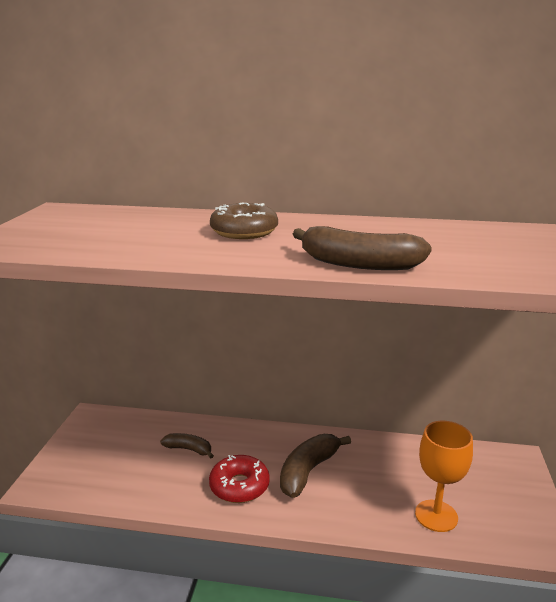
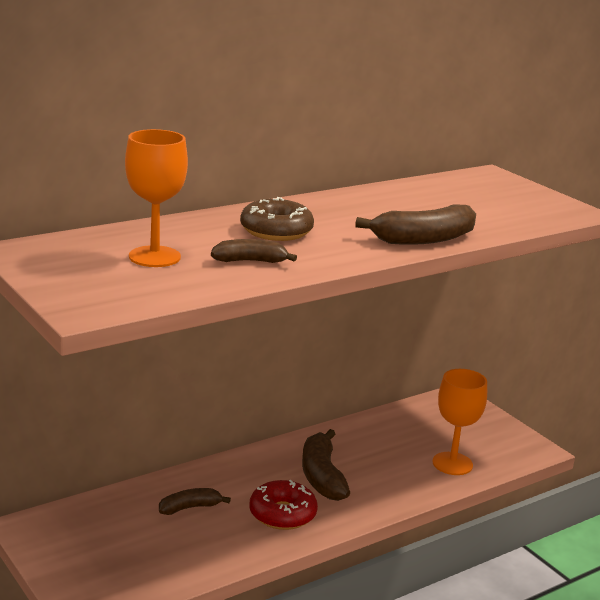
camera: 45 degrees left, 0 degrees up
(117, 228) = (154, 257): none -> orange goblet
(169, 245) = (250, 261): none -> brown banana

